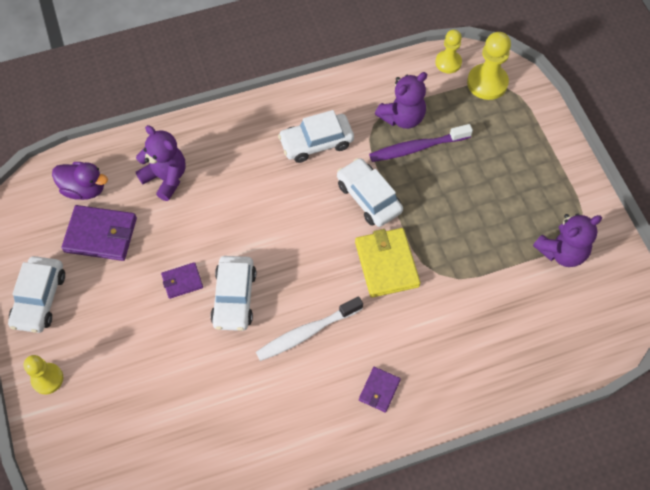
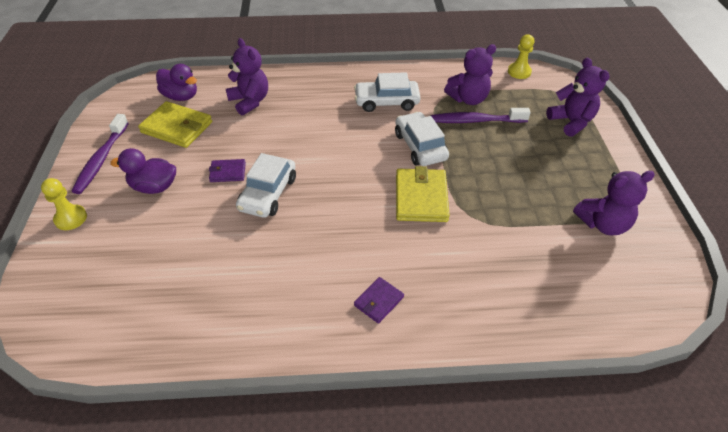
camera: 15 degrees right, 15 degrees down
(39, 299) = (101, 159): white car -> purple toothbrush
(100, 235) = (177, 127): purple wallet -> yellow wallet
(114, 319) = (154, 187): none -> purple duck
(306, 333) = (323, 235): white toothbrush -> none
(487, 83) = (551, 90): yellow pawn -> none
(514, 126) = (571, 122): none -> purple teddy bear

